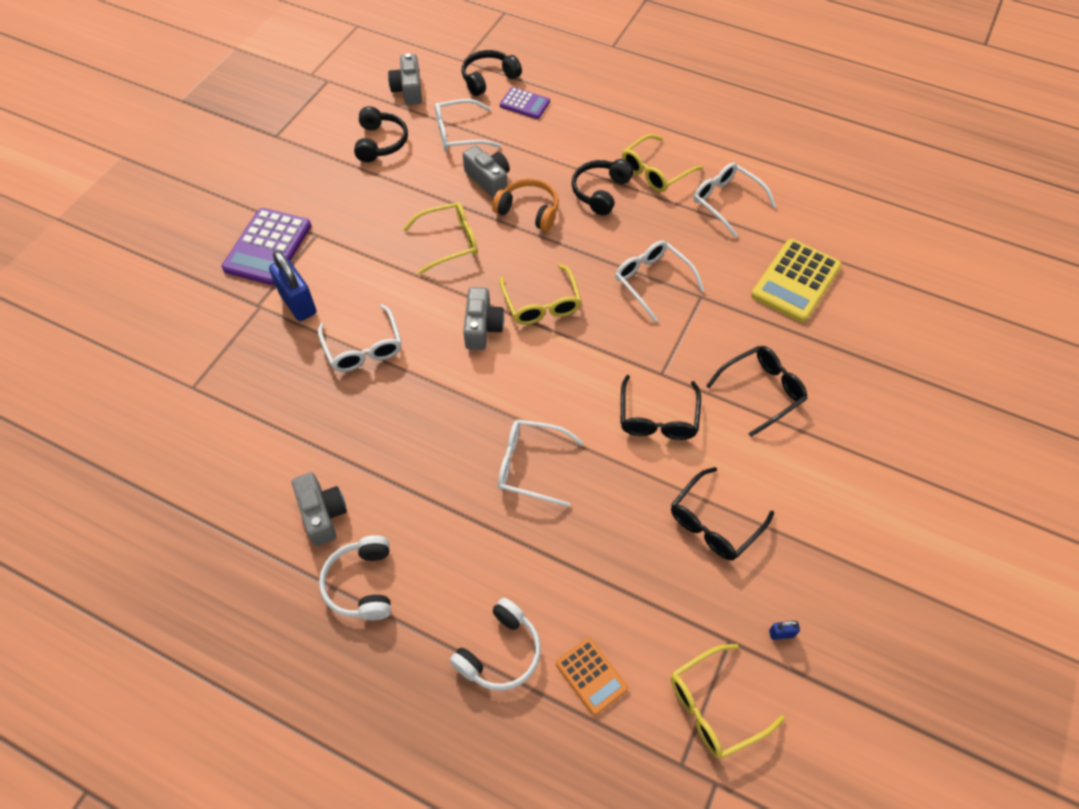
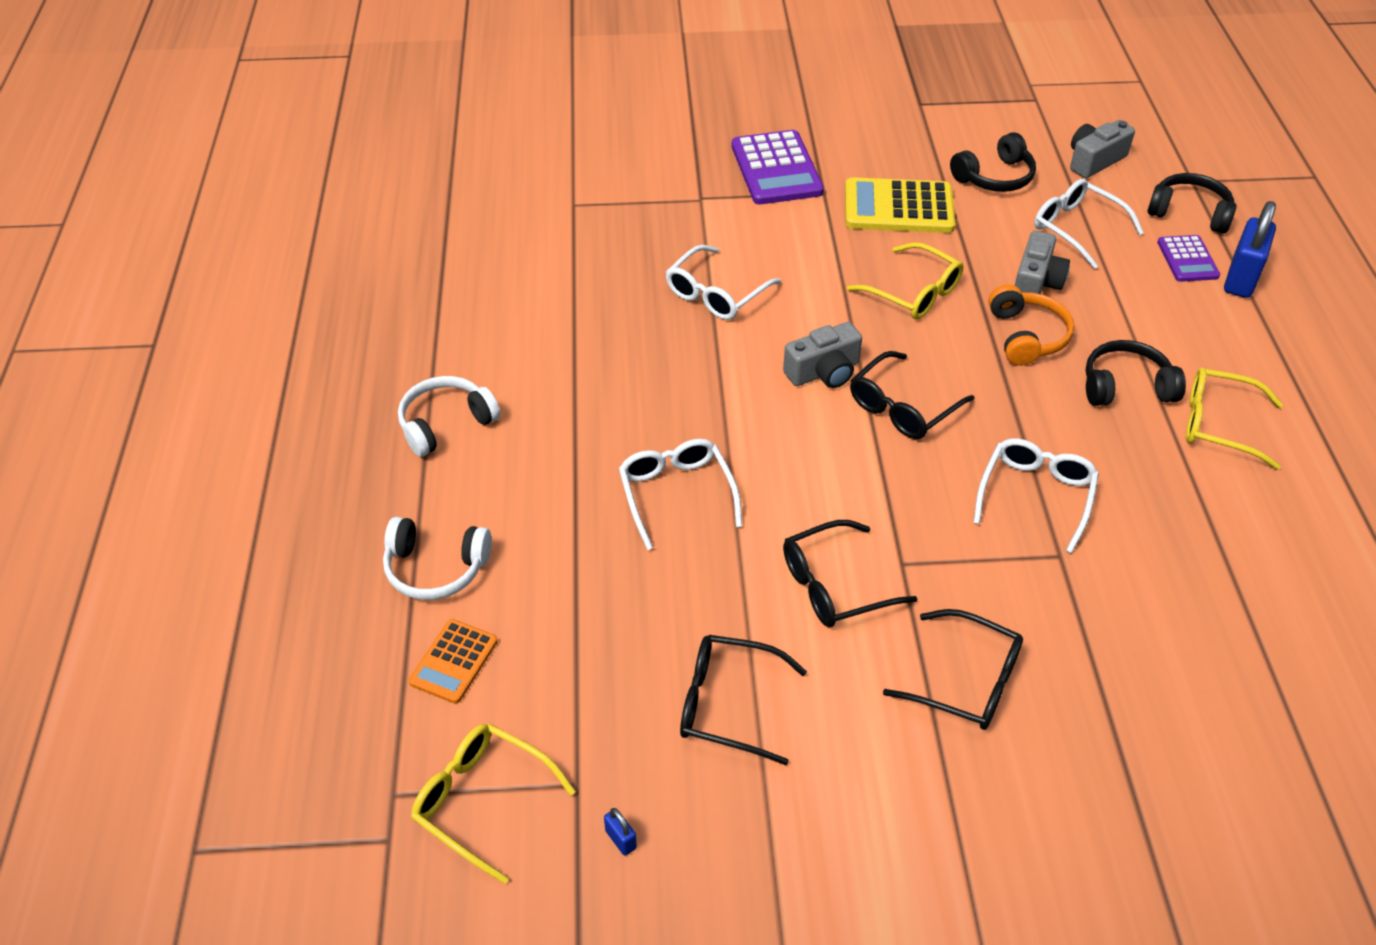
camera: 60 degrees right, 10 degrees down
(268, 247) = (776, 169): purple calculator -> purple calculator turned 90 degrees counterclockwise
(298, 303) = (728, 222): blue padlock -> blue padlock (1240, 279)
(322, 514) = (502, 358): grey camera -> none
(541, 303) = (903, 407): yellow glasses -> black glasses
(727, 202) = (1249, 520): white glasses -> none
(795, 281) = (1190, 652): yellow calculator -> yellow calculator (898, 207)

